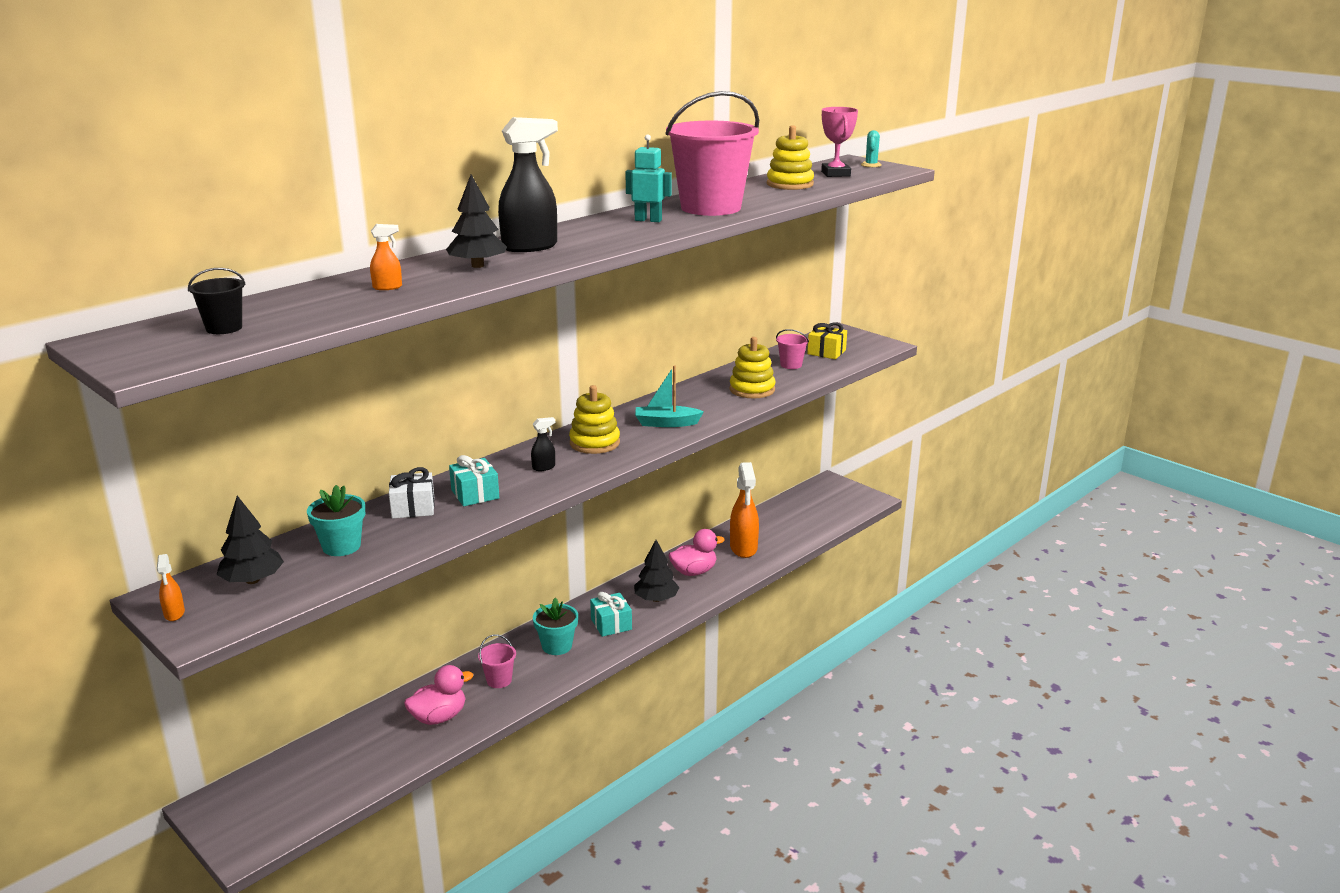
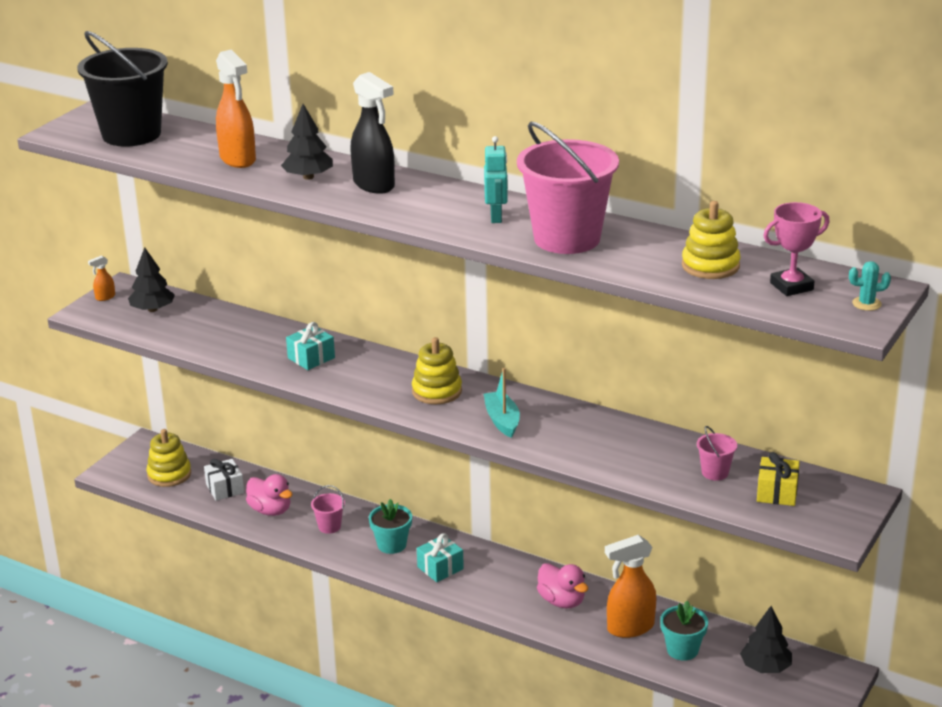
camera: 75 degrees right, 5 degrees up
(224, 328) = (131, 134): black bucket -> black bucket, size x2.41
(341, 546) = (208, 327): turquoise flower pot -> turquoise flower pot (682, 650)
(388, 287) = (238, 159): orange spray bottle -> orange spray bottle, size x2.19
(413, 508) = (278, 338): white gift -> white gift (225, 488)
(544, 467) = (374, 377): black spray bottle -> none
(656, 599) = (497, 586): black tree -> black tree (765, 667)
(752, 390) = (621, 457): yellow stacking toy -> yellow stacking toy (169, 474)

